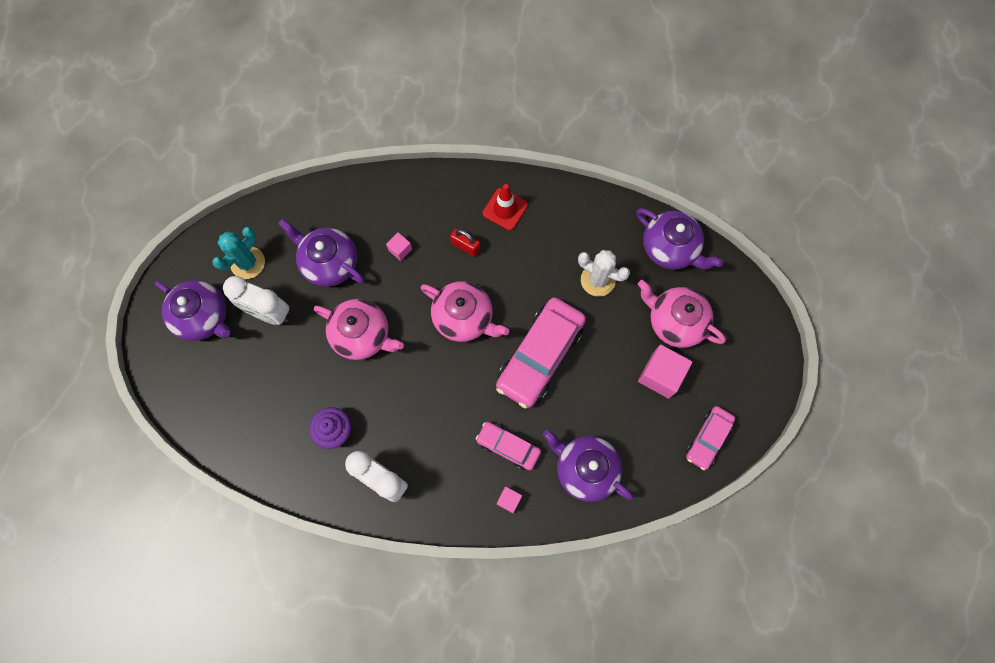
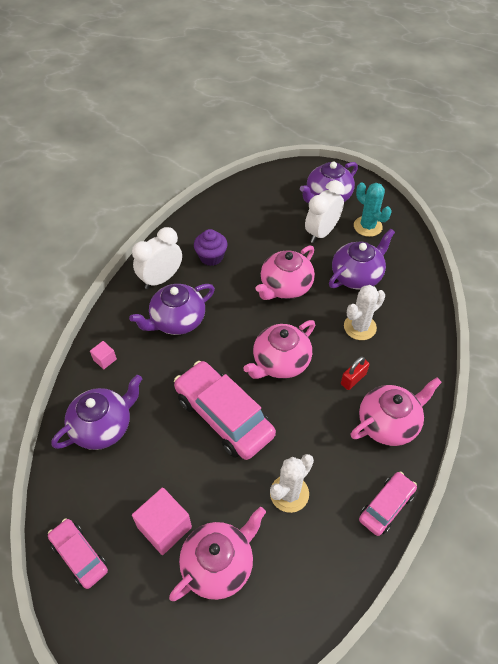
camera: 105 degrees right, 20 degrees down
(400, 249) = (360, 327): pink cube -> white cactus
(505, 209) = (389, 423): red traffic cone -> pink teapot
(508, 447) = (150, 369): pink car -> pink car (386, 506)
(670, 248) = (309, 590): purple teapot -> purple teapot (177, 321)

